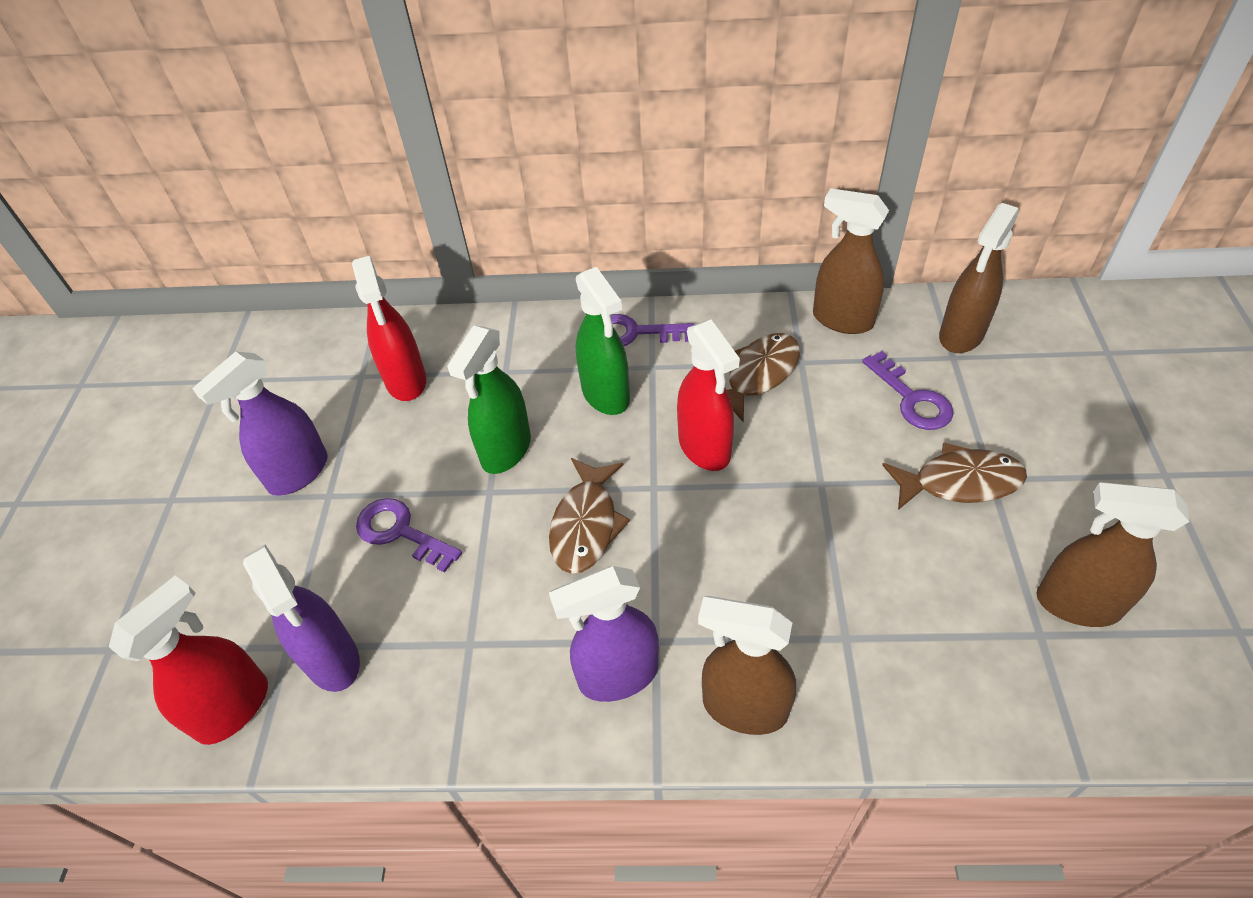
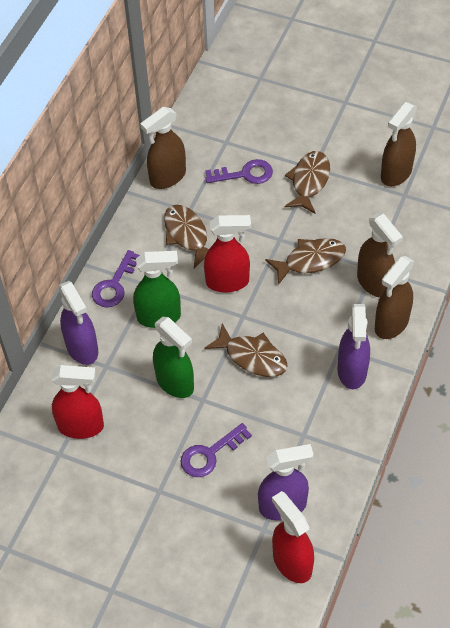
camera: 70 degrees left, 5 degrees up
(298, 473) = (130, 506): purple spray bottle -> purple spray bottle (82, 348)
(805, 538) = (310, 260): none -> brown fish
(961, 335) = (212, 130): brown spray bottle -> brown spray bottle (374, 283)

